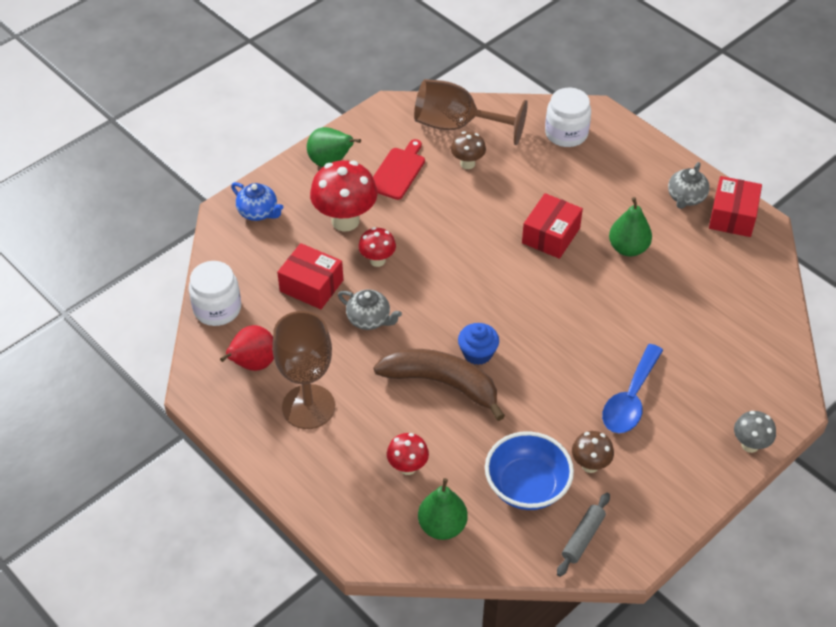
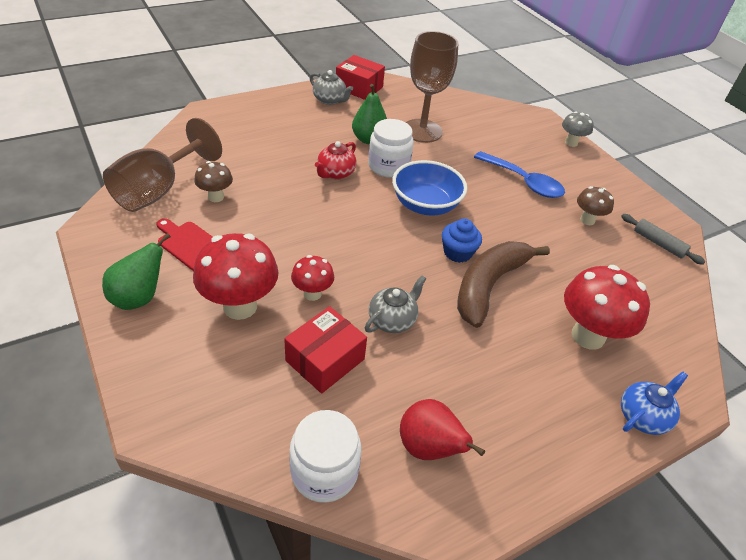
camera: 80 degrees left, 5 degrees down
(258, 212) = (177, 388): blue teapot -> blue teapot (643, 416)
(308, 407) = (502, 403): brown goblet -> brown goblet (422, 131)
(407, 467) = (588, 336): red mushroom -> red mushroom, size x1.82
(442, 526) = (655, 327): green pear -> none
(527, 486) = (608, 261): blue bowl -> blue bowl (425, 205)
(551, 235) = (335, 173): red box -> red teapot
(566, 133) = (220, 132): white jar -> white jar (388, 166)

